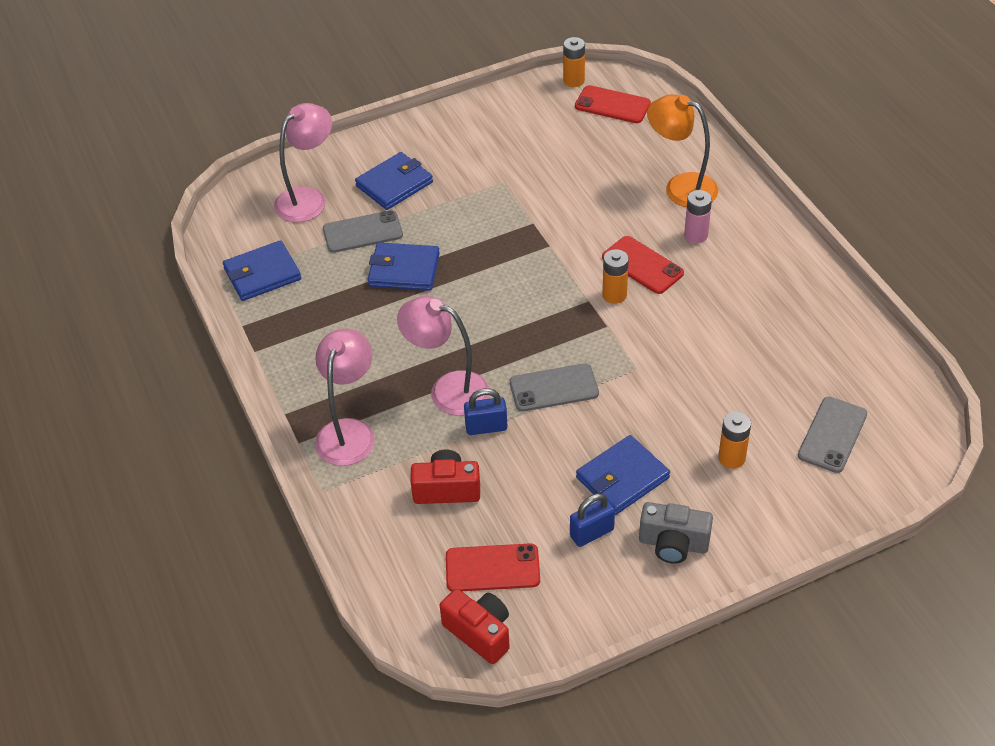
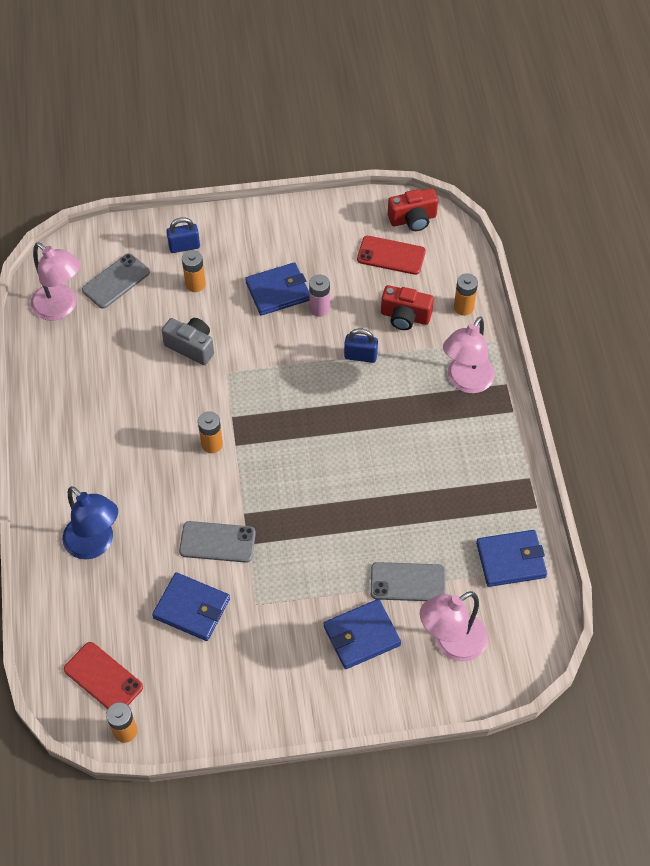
camera: 165 degrees left, 10 degrees up
(373, 522) = (463, 307): none -> orange battery
(404, 270) = (381, 525): blue wallet -> blue wallet (191, 608)
(448, 390) = (379, 396): pink lamp -> pink lamp (61, 308)
(479, 633) = (413, 219): red camera -> red camera turned 75 degrees counterclockwise
(554, 388) = (297, 373): grey phone -> grey phone (217, 542)
(591, 533) = (316, 260): blue padlock -> blue padlock (184, 246)
(642, 265) = (174, 467): red phone -> none
(673, 544) = (265, 239): grey camera -> grey camera (191, 347)
(680, 187) = (95, 544): orange lamp -> blue lamp
(696, 235) = (112, 485): pink battery -> pink battery (319, 308)

